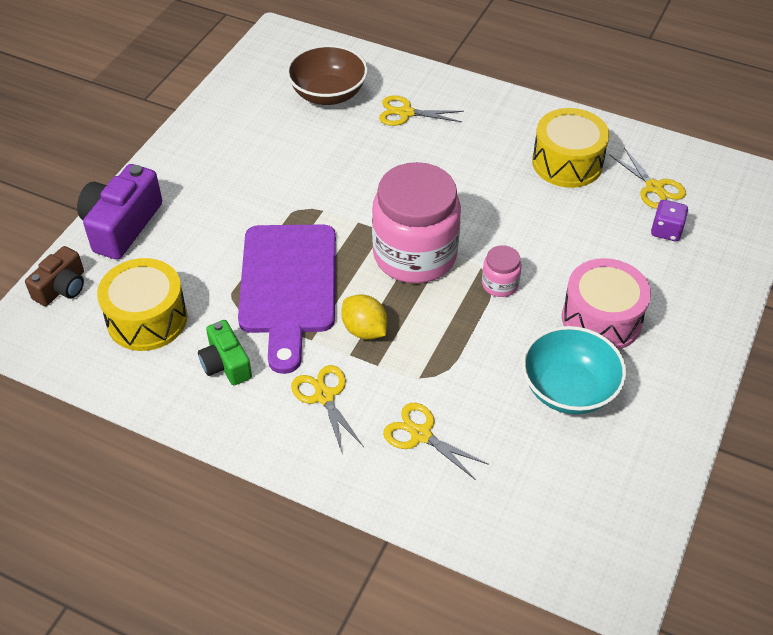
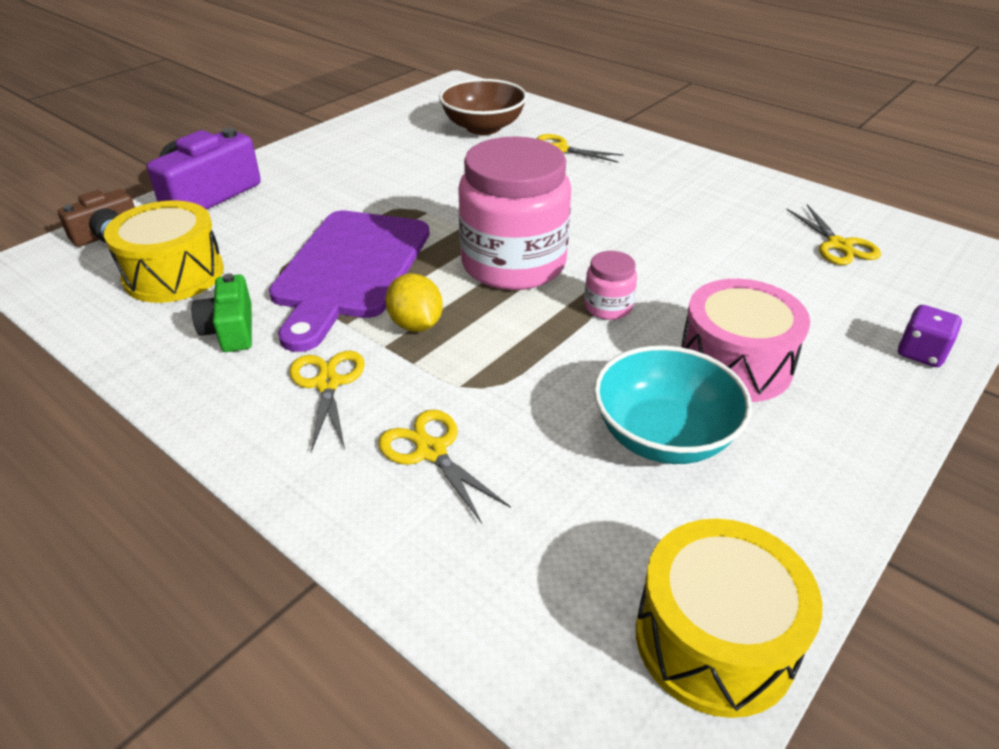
camera: 15 degrees right, 10 degrees down
(567, 163) = (732, 210): yellow drum -> yellow drum (714, 639)
(666, 231) = (847, 287): purple dice -> purple dice (921, 353)

